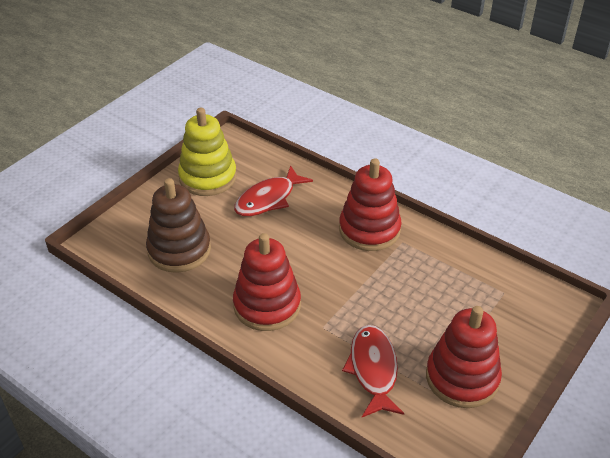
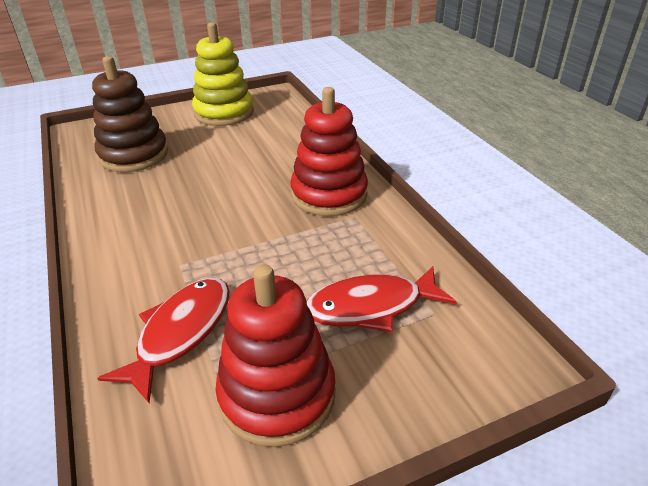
camera: 30 degrees right, 5 degrees down
(267, 305) = (150, 224): red stacking toy -> none
(268, 199) = (257, 141): red fish -> red fish (371, 306)

